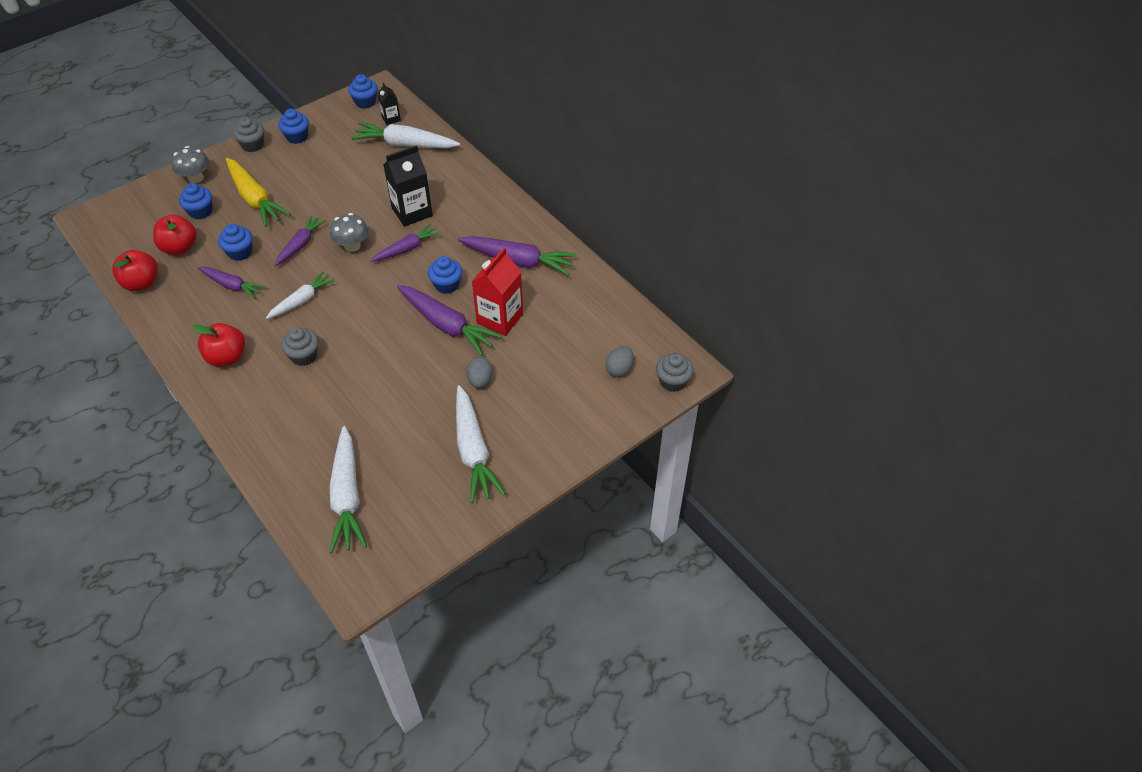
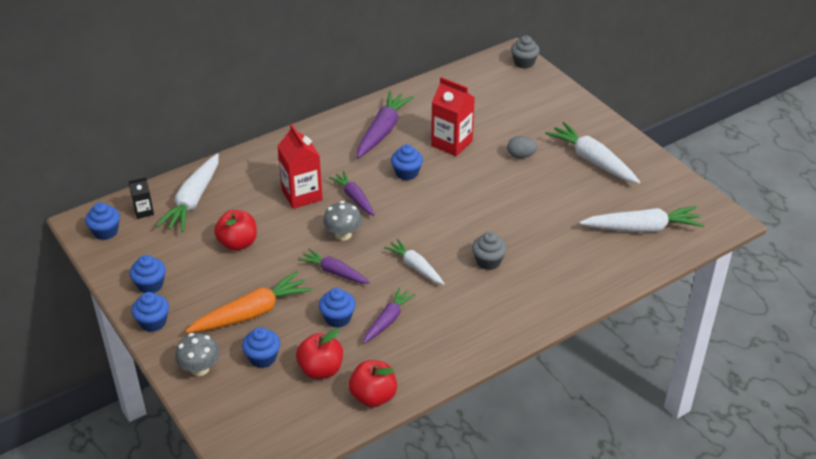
camera: 85 degrees left, 10 degrees down
(227, 357) = (487, 315): red apple -> red apple (238, 243)
(253, 145) = (153, 322): grey cupcake -> blue cupcake
(255, 198) = (251, 313): yellow carrot -> orange carrot
(412, 212) = (302, 195): black carton -> red carton
(446, 325) = (456, 173): purple carrot -> none
(473, 450) = (592, 160): white carrot -> white carrot turned 120 degrees counterclockwise
(619, 369) = (511, 86): grey egg -> none

